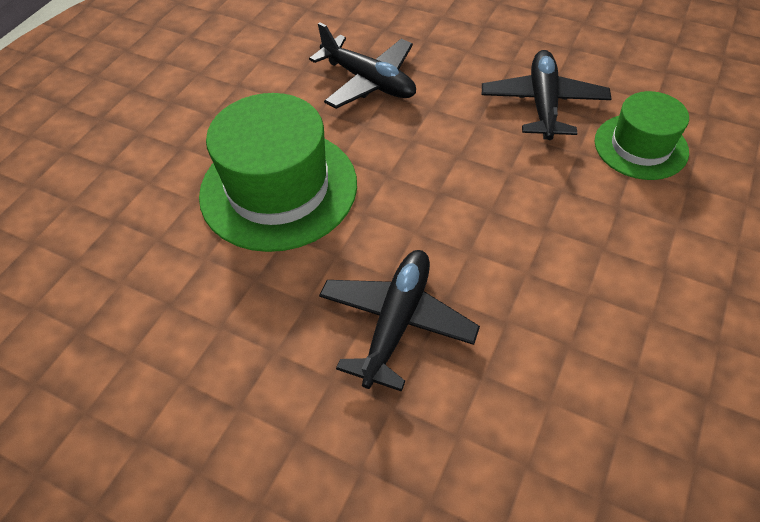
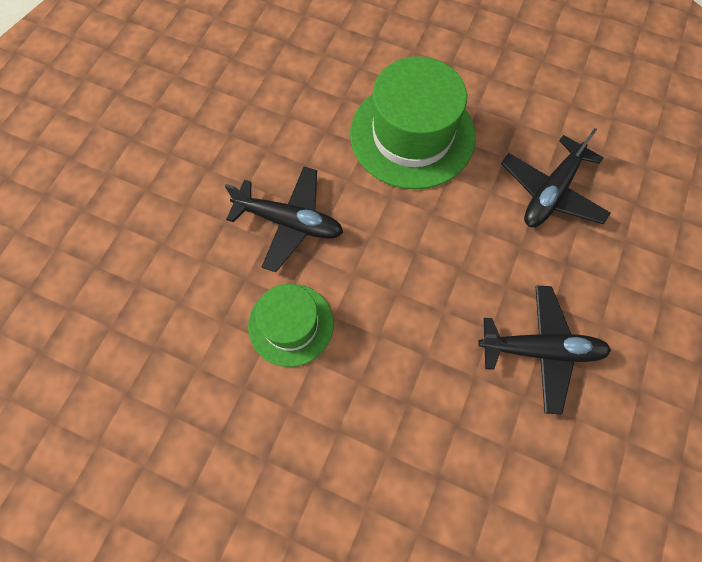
camera: 85 degrees right, 15 degrees up
(640, 146) = (488, 439): green hat -> green hat (291, 324)

